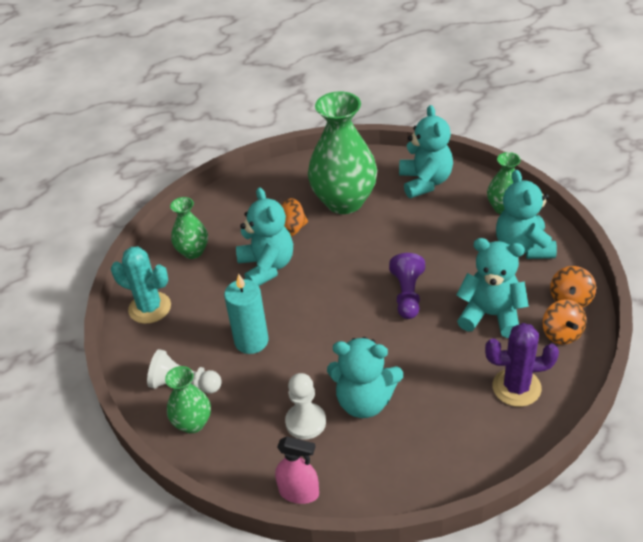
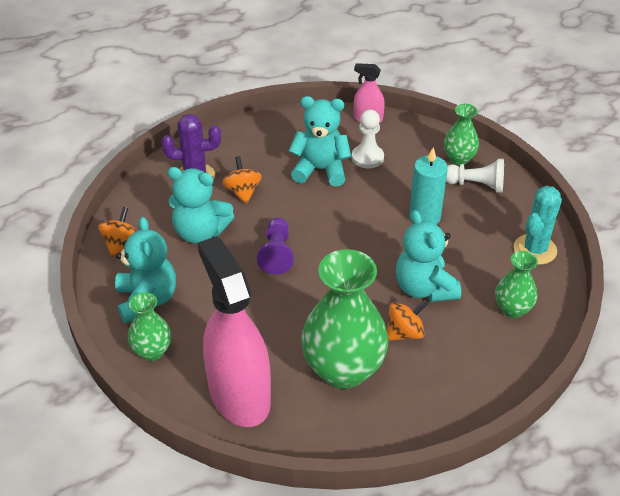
camera: 175 degrees right, 0 degrees up
(150, 308) = (535, 249): turquoise cactus -> turquoise cactus turned 75 degrees counterclockwise
(425, 182) = (239, 395): turquoise teddy bear -> pink spray bottle
(561, 333) = (142, 215): orange spinning top -> orange spinning top (242, 192)

